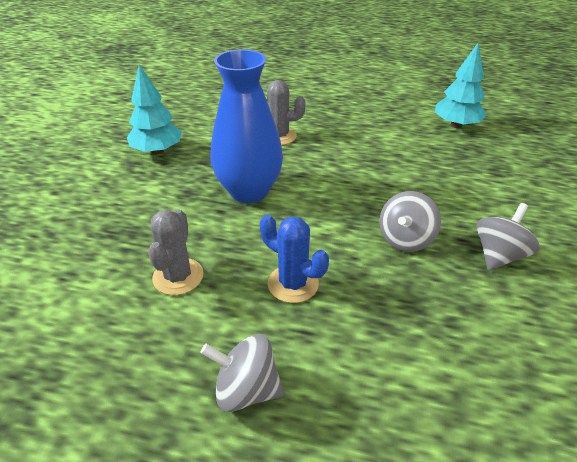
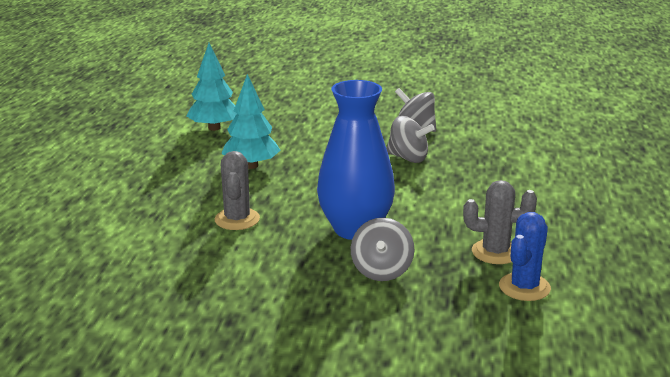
camera: 95 degrees left, 15 degrees down
(157, 151) = (276, 299): turquoise tree -> turquoise tree (251, 166)
(246, 389) = (587, 212): grey spinning top -> grey spinning top (381, 271)
(293, 284) = (480, 201): blue cactus -> blue cactus (524, 287)

